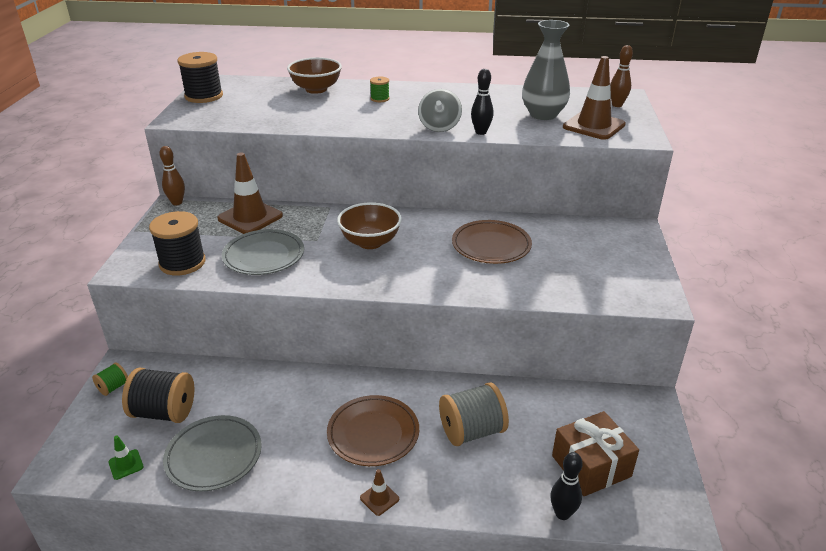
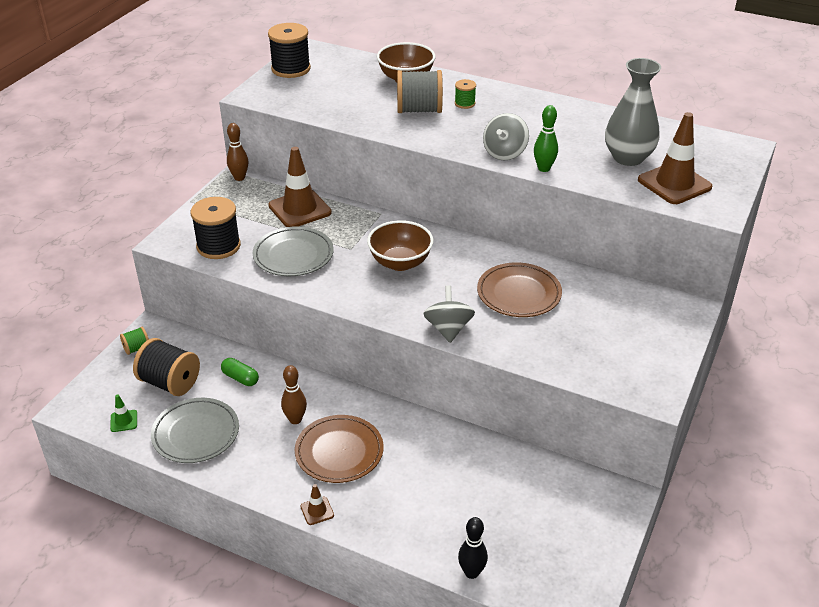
camera: 20 degrees right, 5 degrees up
(239, 389) = (240, 378): none -> green capsule
(447, 287) = (448, 329): none -> grey spinning top
(471, 431) = (430, 475): grey spool -> grey spool (419, 110)
(481, 132) = (544, 168): black bowling pin -> green bowling pin
(591, 466) = (524, 539): brown gift -> none
(617, 105) = (724, 159): brown bowling pin -> brown bowling pin (295, 419)

